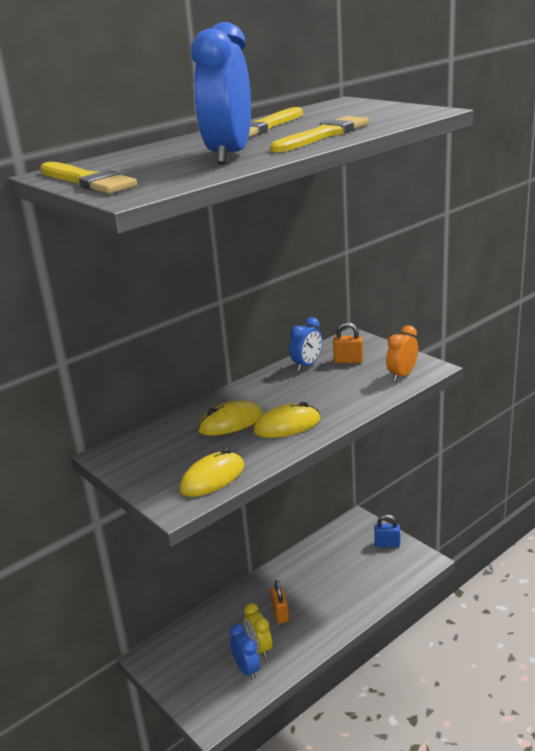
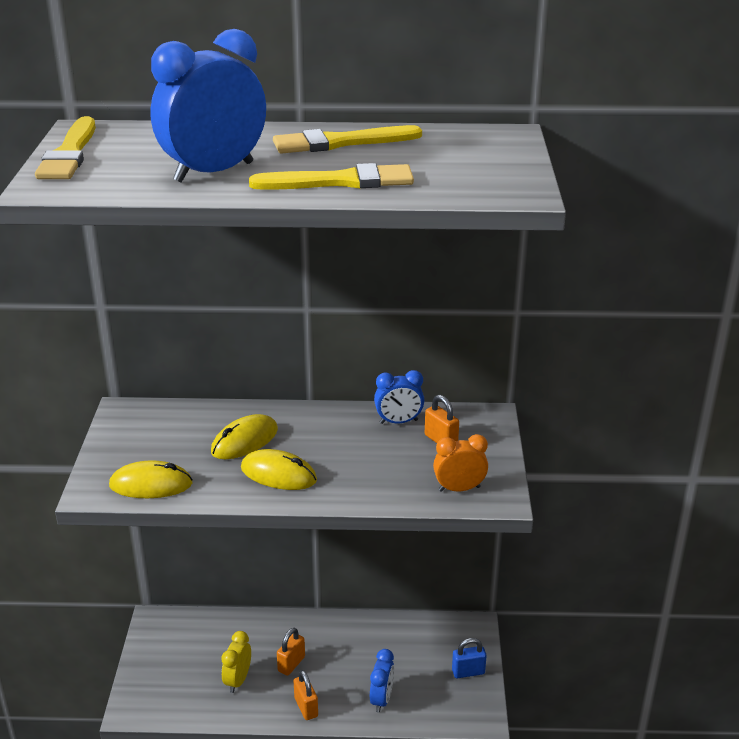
camera: 40 degrees right, 5 degrees up
(230, 423) = (244, 441): yellow mouse -> yellow mouse turned 60 degrees counterclockwise
(247, 669) = (206, 690): blue clock -> blue clock (382, 699)
(324, 629) = (306, 707): none -> orange padlock
(387, 544) = (468, 672): blue padlock -> blue padlock turned 60 degrees counterclockwise

